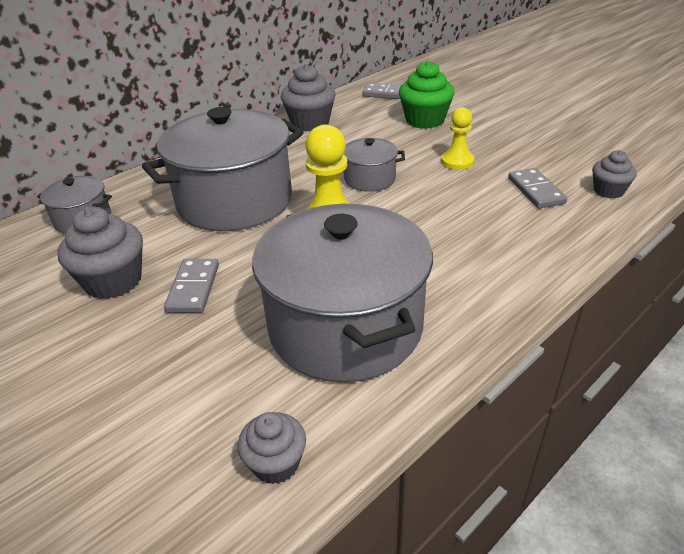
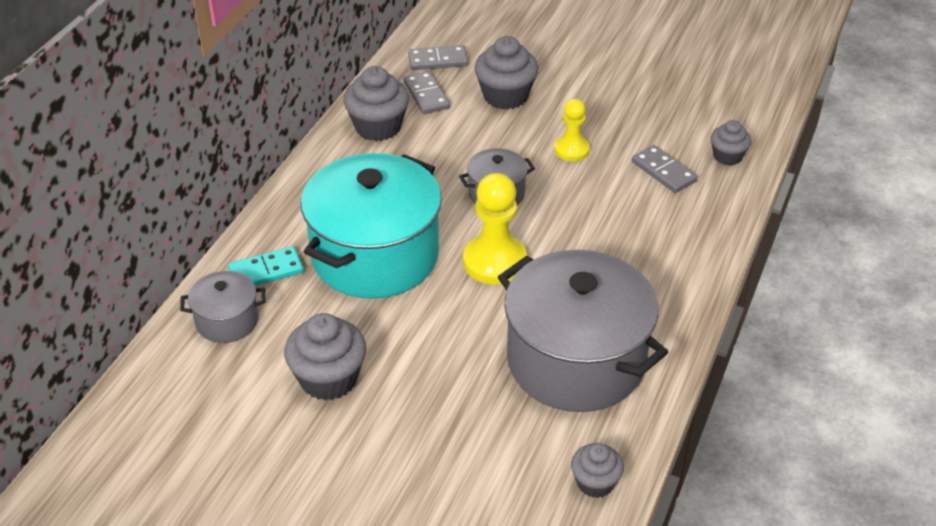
camera: 25 degrees left, 5 degrees up
(145, 194) = (266, 271): none -> turquoise domino
(193, 288) = (414, 364): grey domino -> grey domino (426, 95)
(235, 201) = (375, 256): grey pot -> turquoise pot
(424, 120) = (505, 96): green cupcake -> grey cupcake

